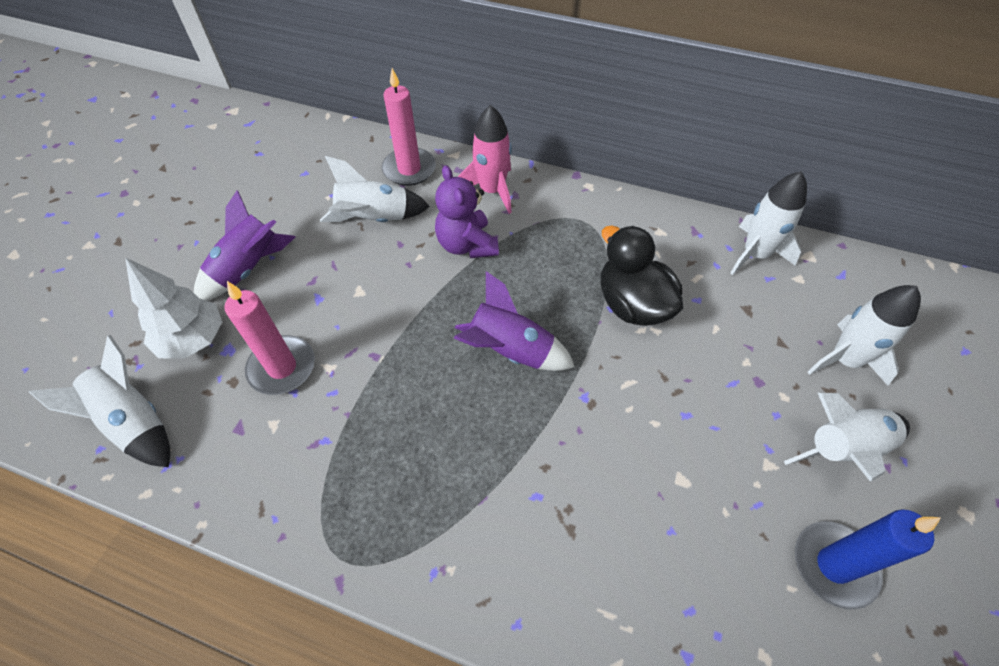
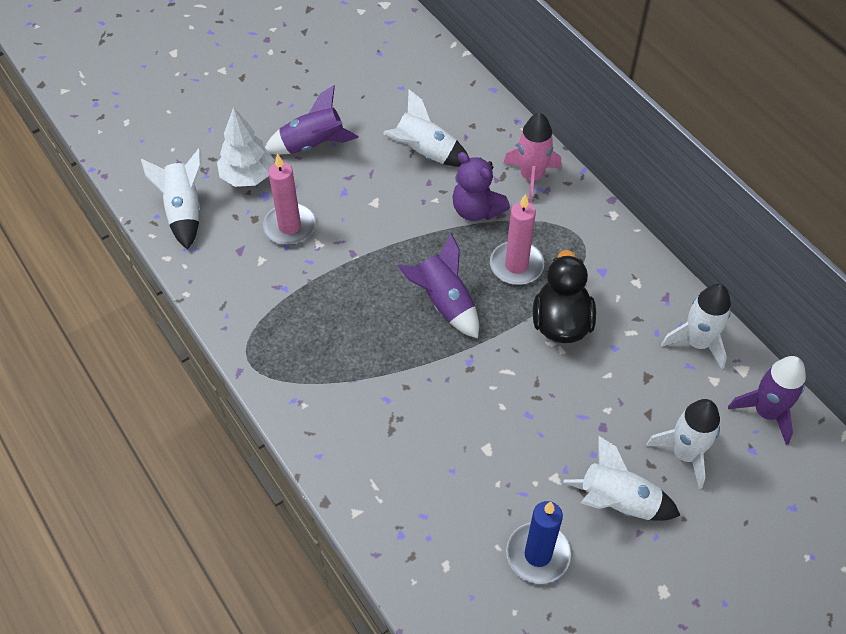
camera: 35 degrees right, 0 degrees up
(409, 169) = (481, 125): pink candle -> pink candle (516, 265)
(467, 245) = (476, 210): purple teddy bear -> purple teddy bear turned 60 degrees counterclockwise
(862, 281) = (766, 412): none -> purple rocket

